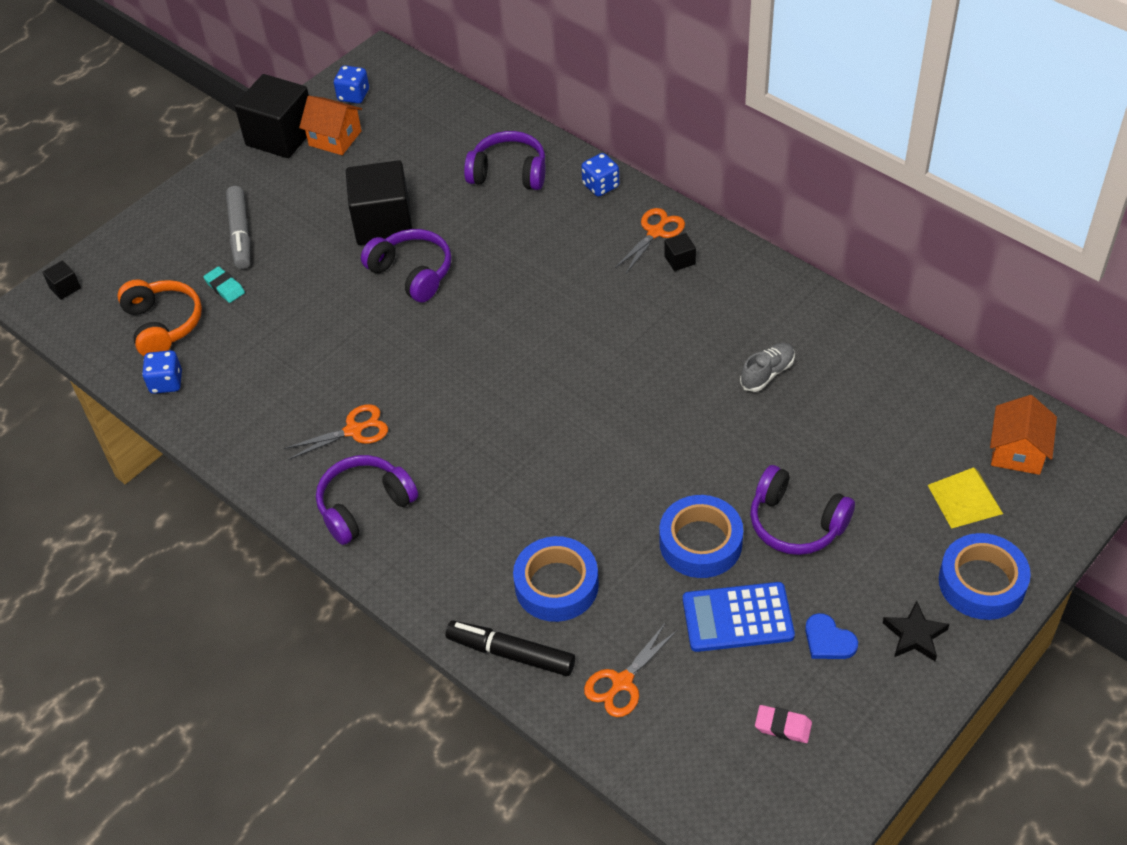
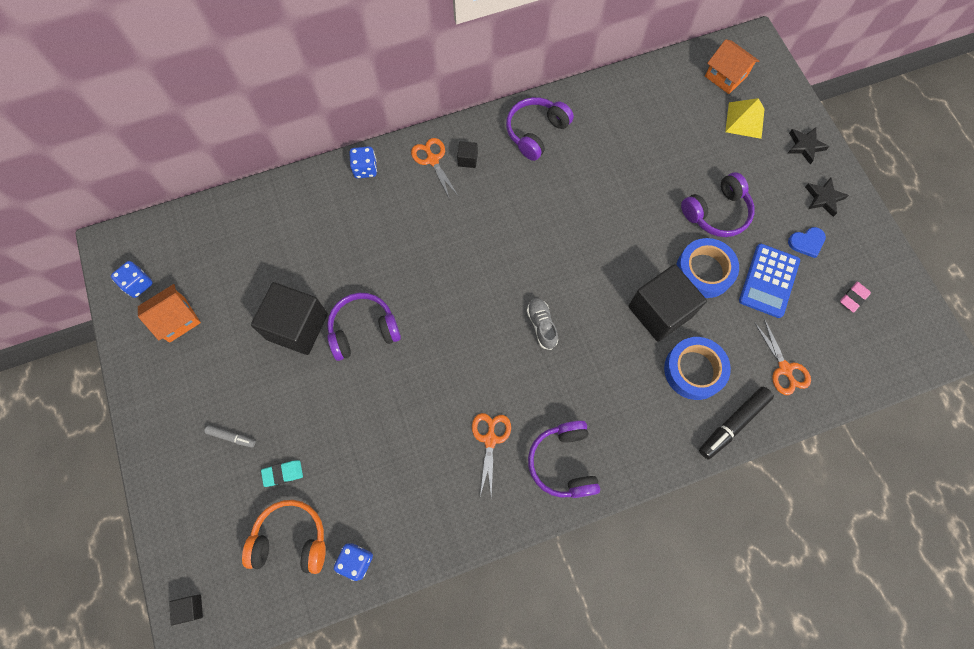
camera: 65 degrees left, 20 degrees up
(240, 234) = (231, 437): grey marker -> grey marker, size x0.54
(281, 136) = (142, 359): black cube -> black cube (660, 311)
(509, 173) = (309, 219): purple headphones -> purple headphones (536, 132)
(767, 373) = (594, 164): grey shoe -> grey shoe (541, 325)
(981, 583) = (805, 146): blue tape -> black star

